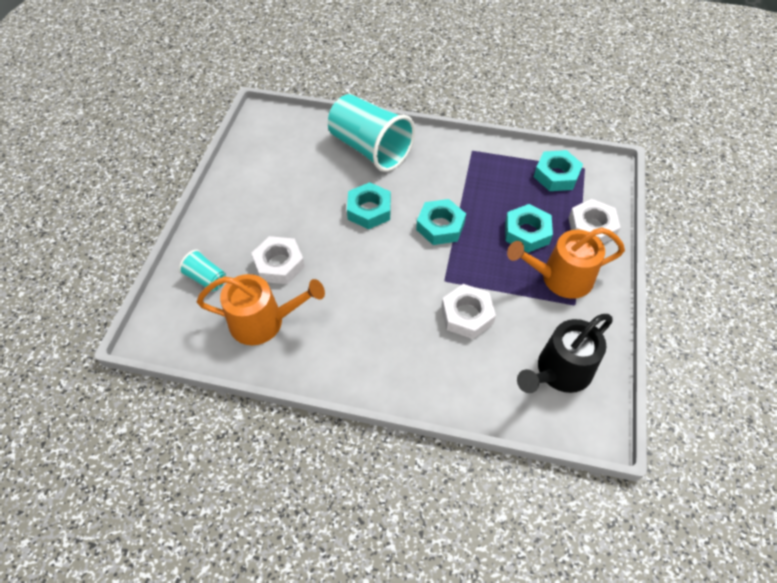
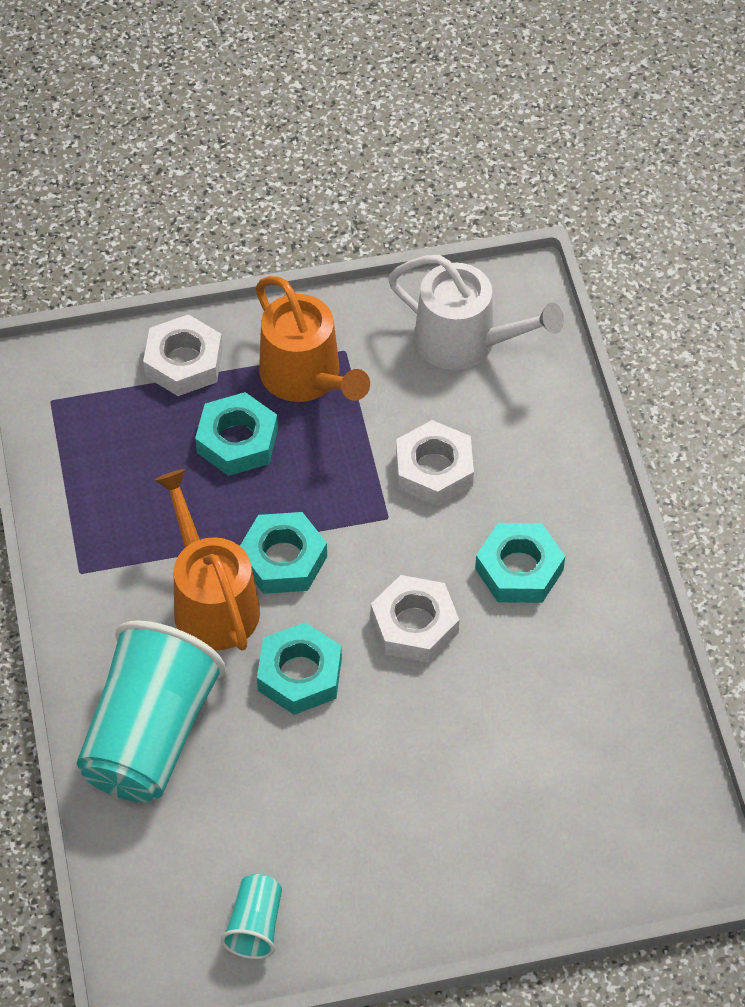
camera: 115 degrees left, 0 degrees up
(206, 279) = (565, 848): turquoise cup -> turquoise cup (255, 925)
(263, 322) = (592, 722): orange watering can -> orange watering can (212, 602)
(279, 264) = (480, 755): white nut -> white nut (414, 625)
(556, 175) = (88, 434): turquoise nut -> turquoise nut (519, 569)
(559, 372) = (465, 342): black watering can -> white watering can

